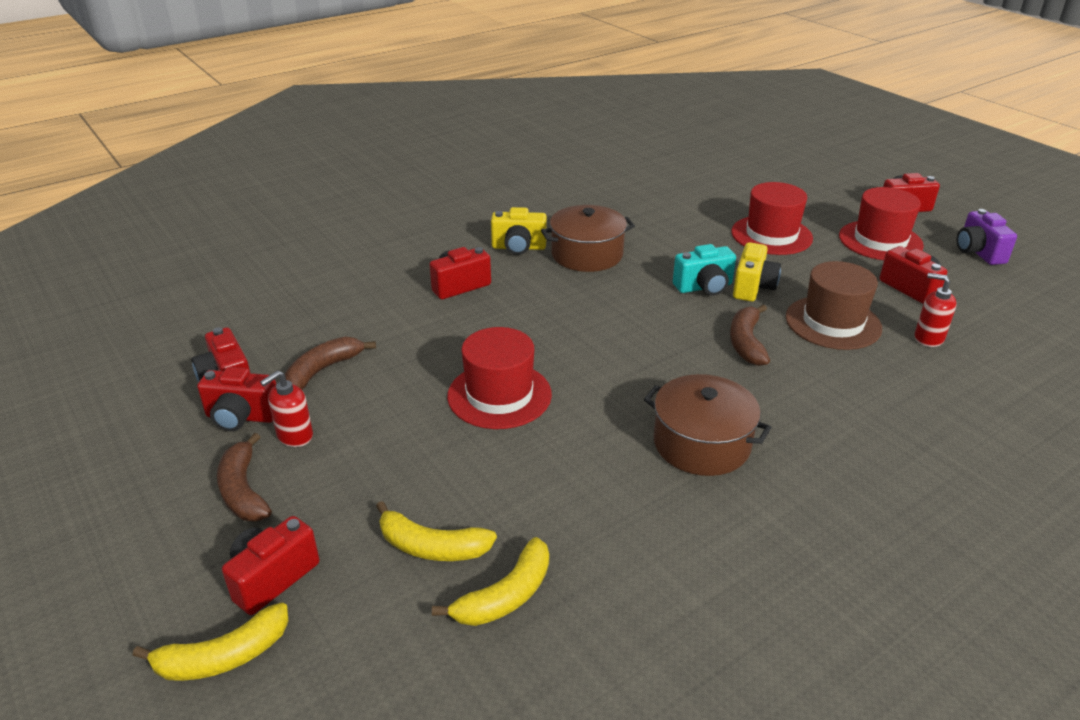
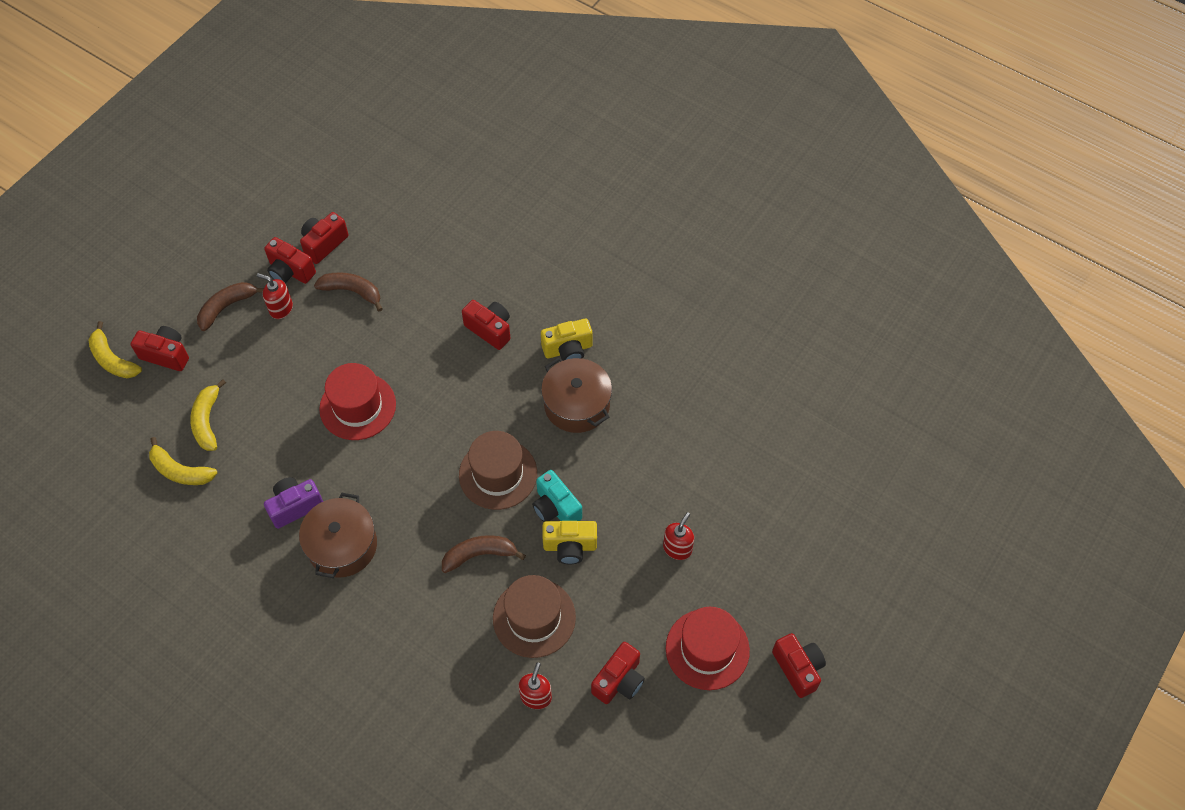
camera: 70 degrees right, 25 degrees up
(241, 417) = (290, 271): red camera -> red camera turned 45 degrees counterclockwise
(518, 247) = (568, 350): yellow camera -> yellow camera turned 90 degrees counterclockwise
(647, 313) = (498, 474): none -> brown hat
(771, 235) = (677, 548): red hat -> red soap dispenser
(978, 252) = (720, 744): purple camera -> purple camera (295, 506)

